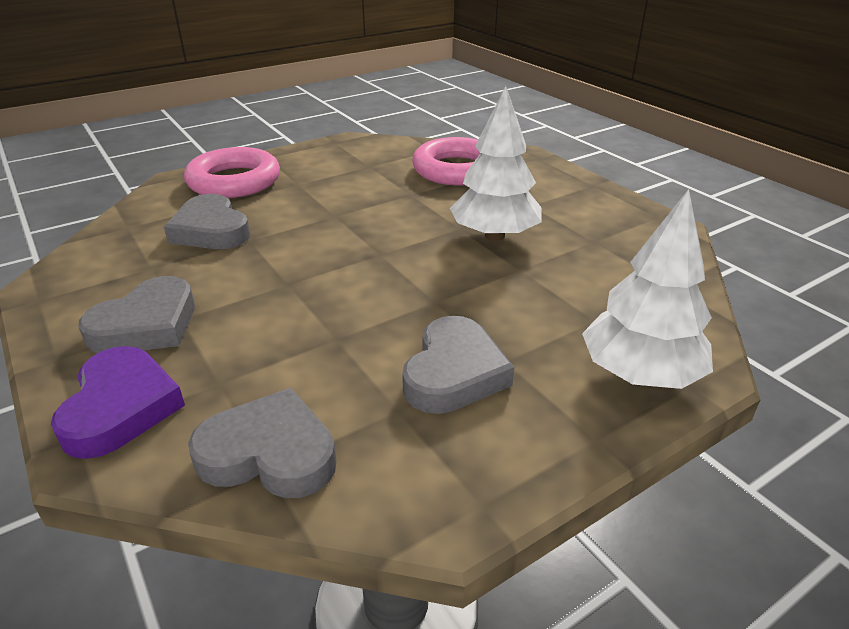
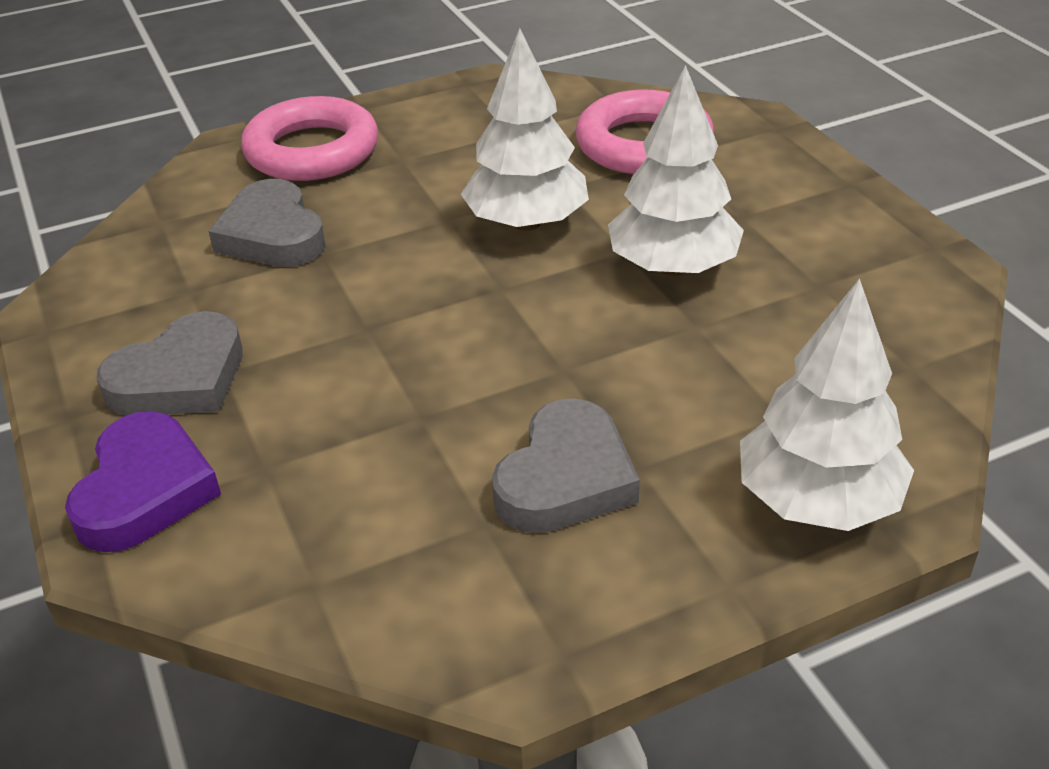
camera: 10 degrees right, 5 degrees up
(269, 453) = (316, 566): grey heart -> none
(390, 215) = (527, 223): none -> white tree

